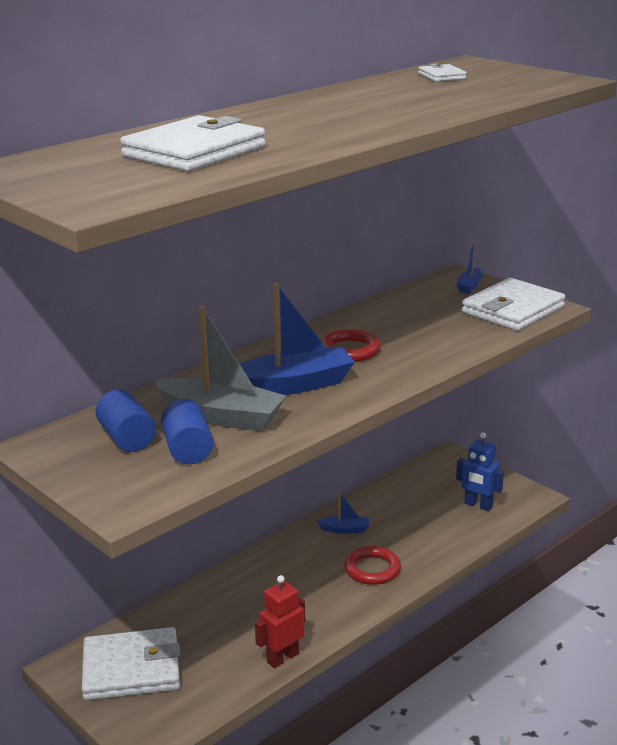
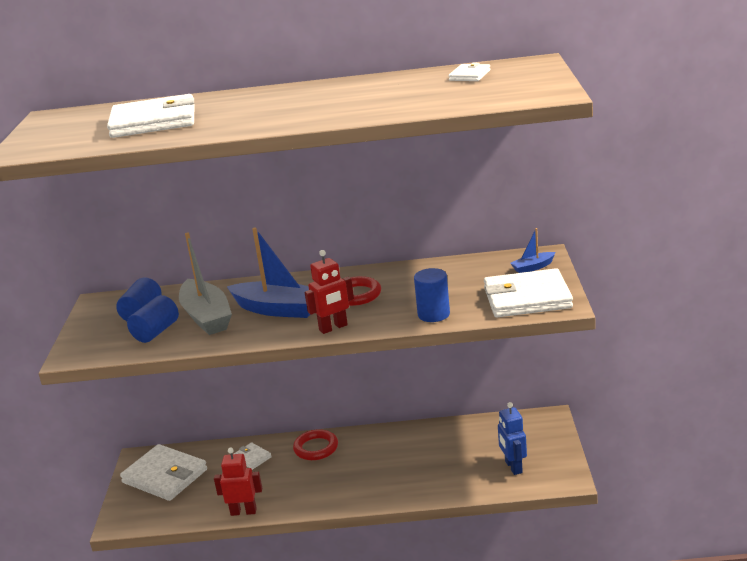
camera: 45 degrees right, 0 degrees up
(211, 605) = (252, 458): none -> white wallet
(344, 529) = (395, 443): blue boat -> none
(372, 569) = (373, 480): red ring -> red ring (316, 448)
(386, 383) = (333, 328): none -> red robot
(459, 344) = (433, 314): none -> blue cylinder

